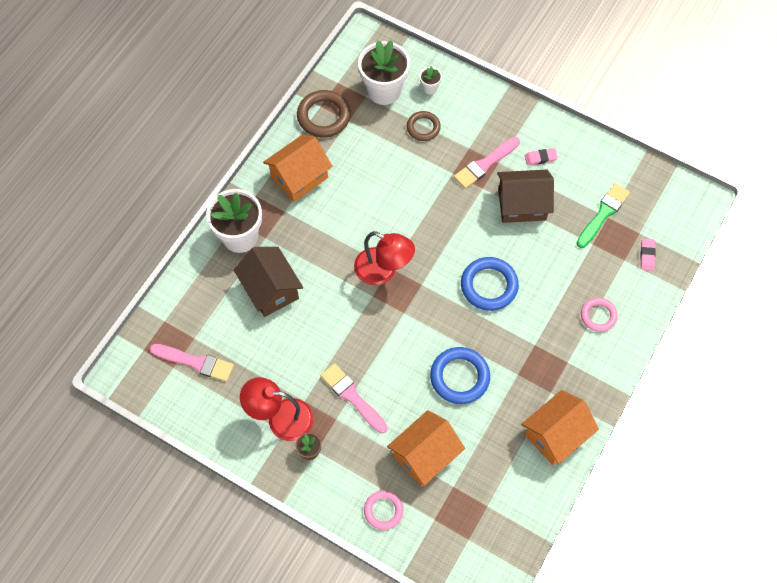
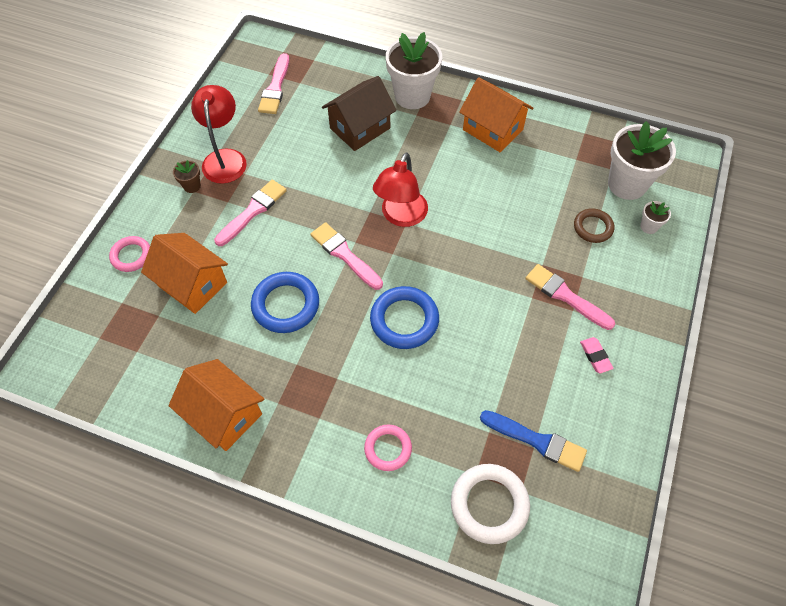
camera: 80 degrees right, 5 degrees down
(324, 116) = (573, 137): brown ring -> none
(416, 323) = (344, 255): none -> pink brush
(522, 205) = (522, 342): brown house -> none
(603, 214) = (537, 441): green brush -> blue brush
(647, 255) = (489, 504): pink eraser -> white ring

